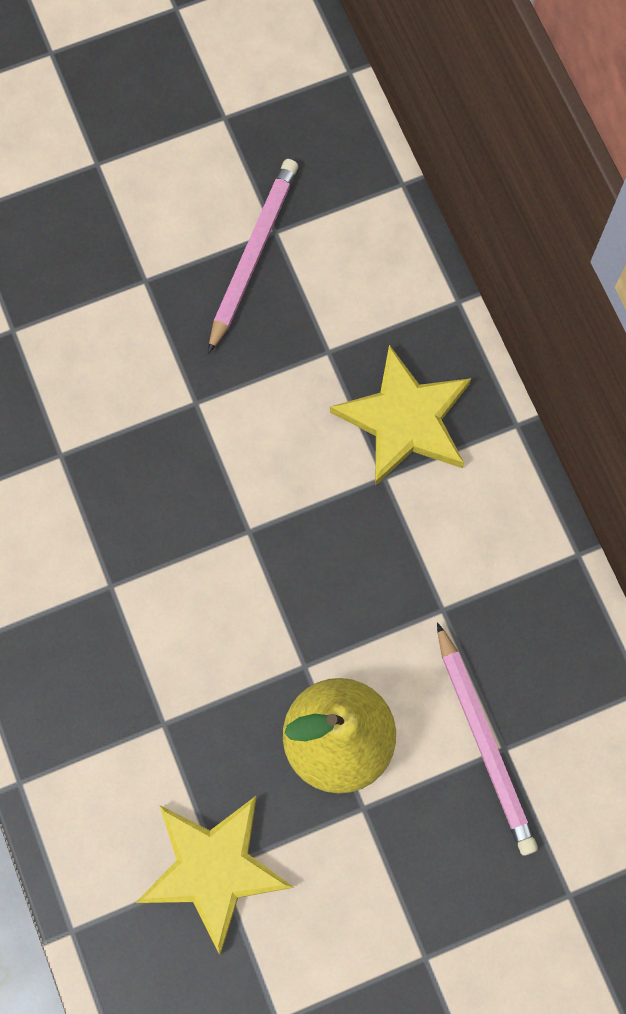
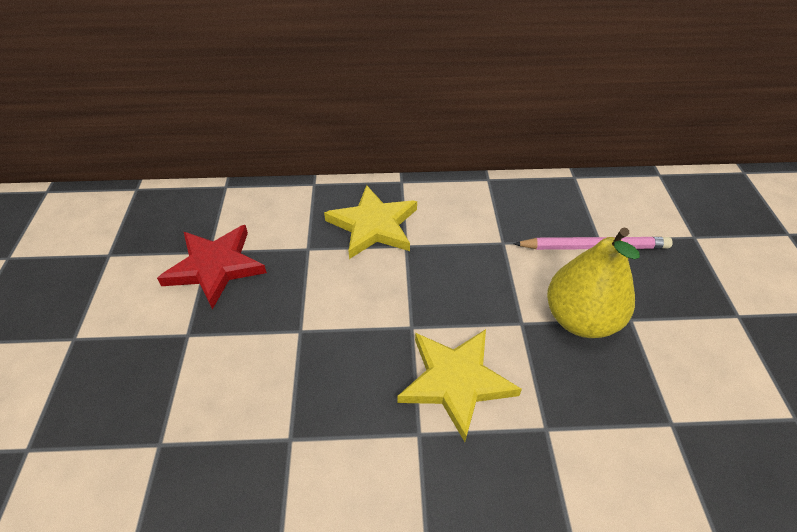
camera: 70 degrees left, 25 degrees down
(213, 868) = (672, 427): yellow star -> yellow star (455, 381)
(253, 254) = (215, 267): pink pencil -> red star

